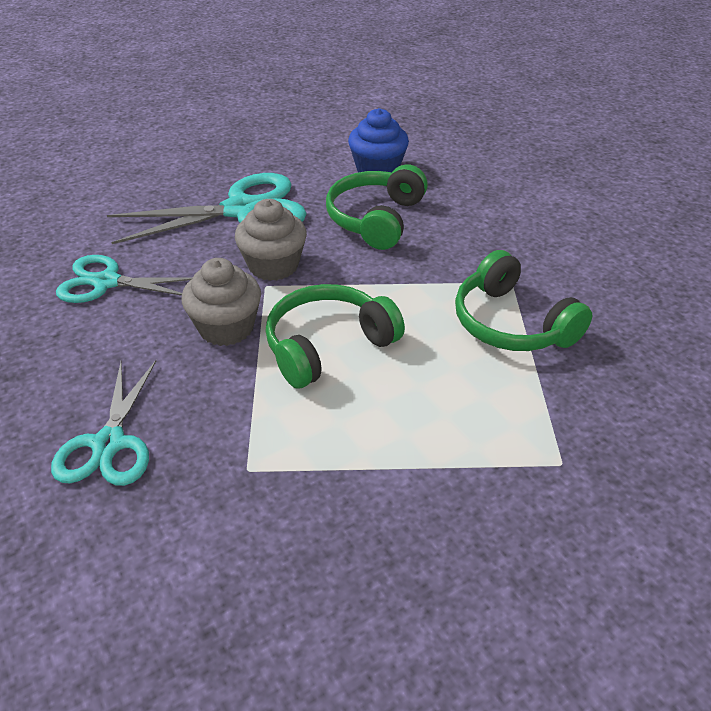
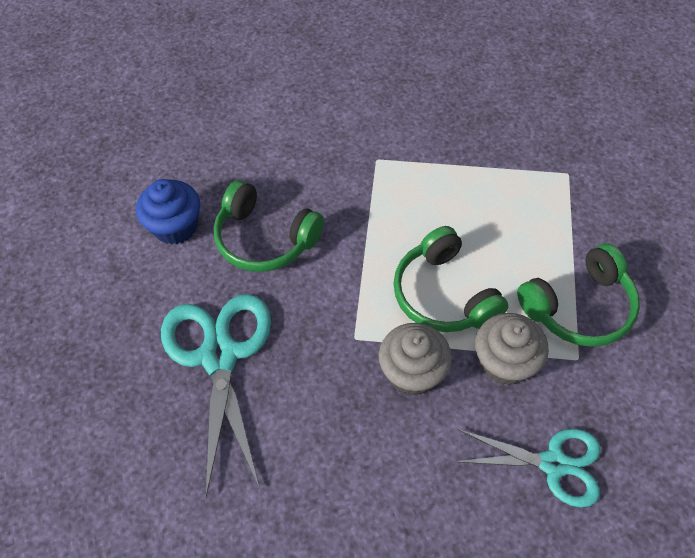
camera: 80 degrees left, 15 degrees up
(106, 282) = (327, 488): turquoise scissors -> none
(273, 266) = (325, 330): grey cupcake -> grey cupcake (505, 362)
(512, 323) = (428, 169): green headphones -> green headphones (579, 307)

